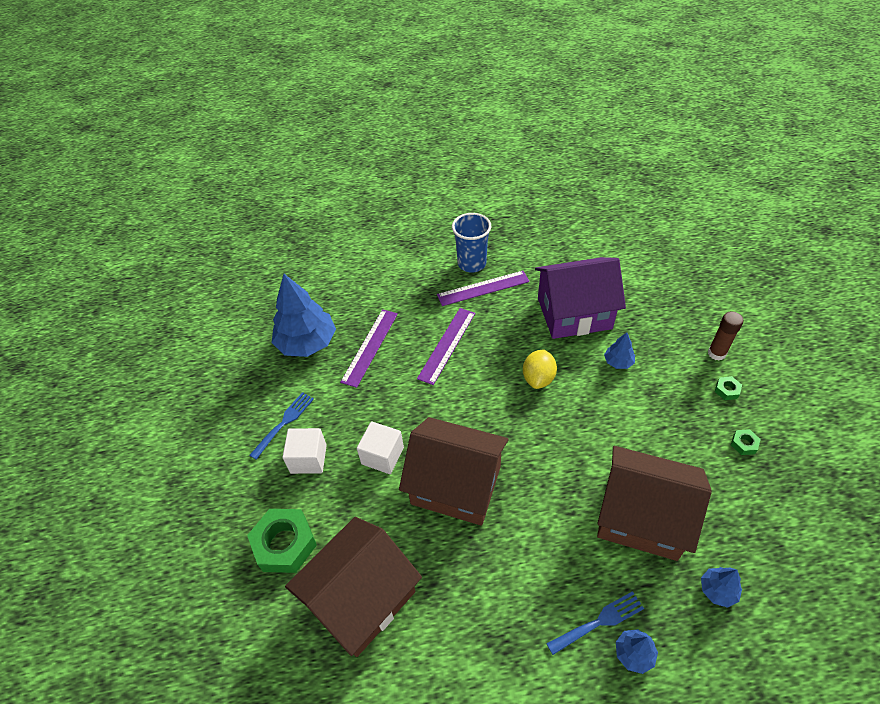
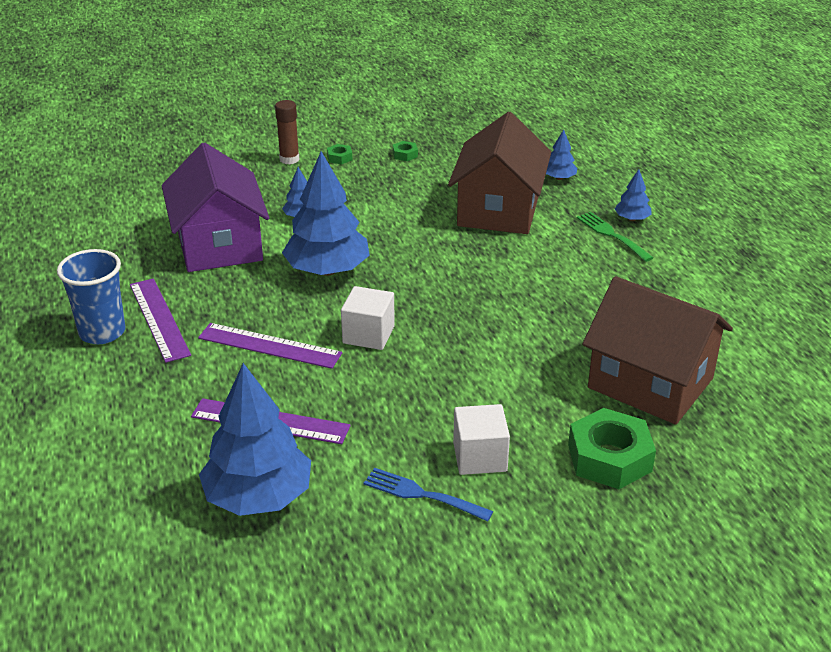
camera: 100 degrees left, 15 degrees down
(382, 456) = (461, 387): white cube -> white cube (368, 334)
(456, 485) = (490, 325): brown house -> none
(538, 378) = (327, 270): yellow lemon -> blue tree
(599, 622) = (612, 235): blue fork -> green fork

